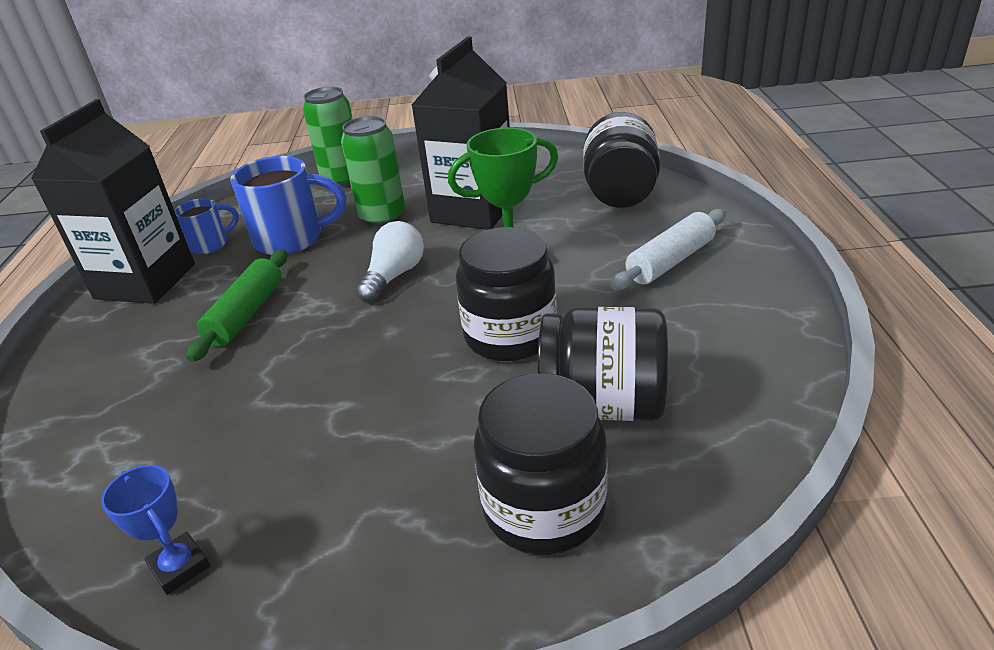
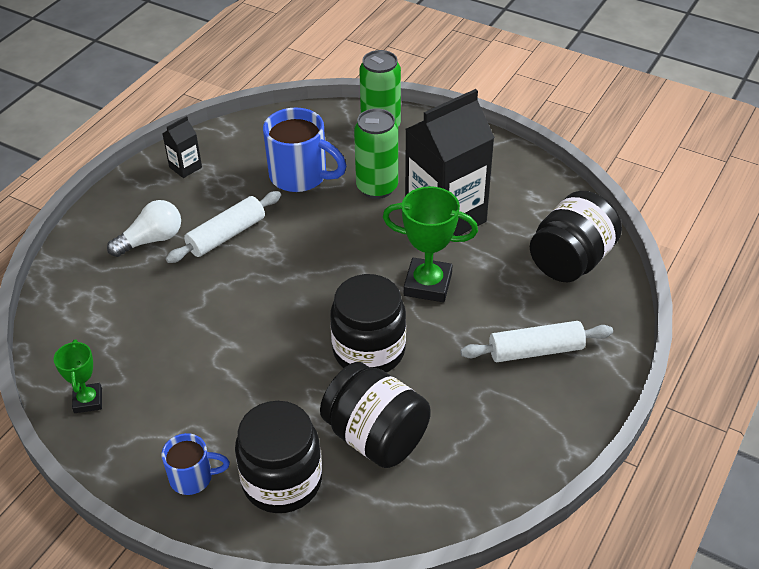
camera: 30 degrees right, 10 degrees up
(145, 281) = (185, 167): black carton -> black carton, size x0.42
(180, 567) = (88, 400): blue trophy -> green trophy
(210, 244) = (245, 151): blue mug -> blue mug (193, 478)
(246, 314) = (226, 235): green rolling pin -> white rolling pin
(394, 276) = (339, 253): white light bulb -> white light bulb (151, 240)

